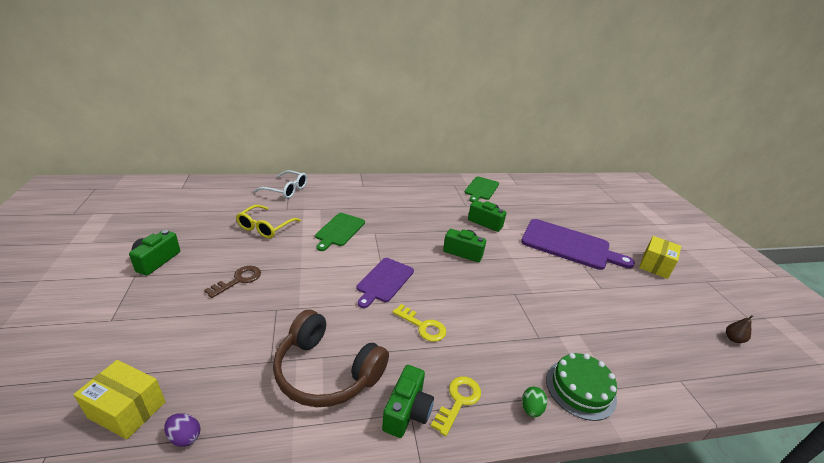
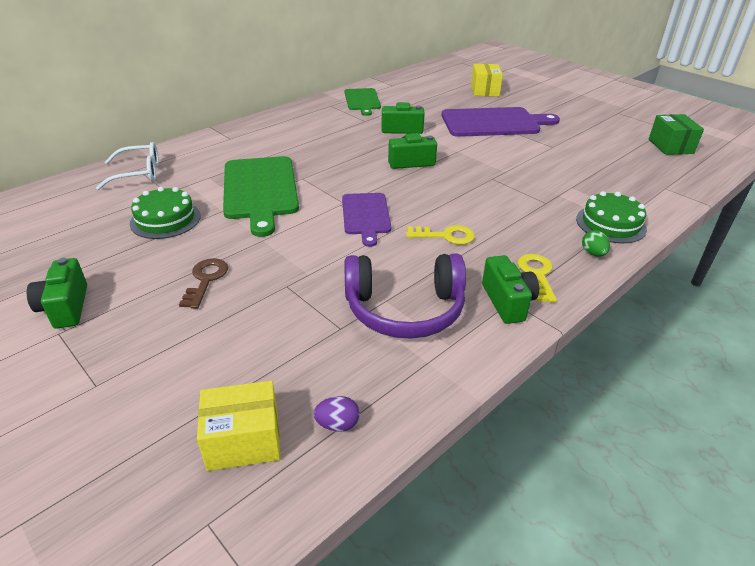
camera: 30 degrees left, 5 degrees up
(265, 227) = (165, 219): yellow glasses -> green cake
(326, 372) = (404, 309): brown headphones -> purple headphones
(339, 230) = (260, 190): green cutting board -> green cutting board, size x1.66
(655, 265) = (573, 114): yellow box -> yellow box (484, 90)
(733, 339) = (670, 146): brown pear -> green box

